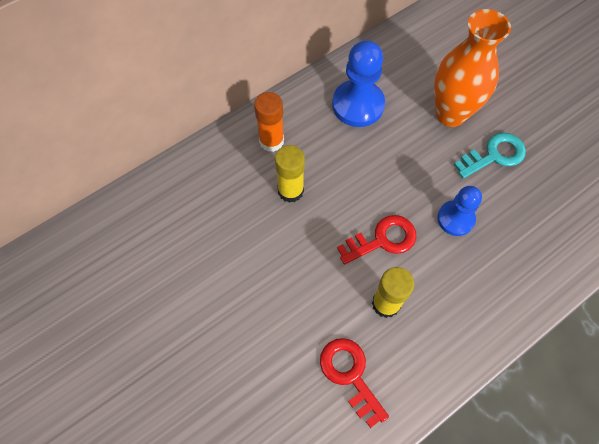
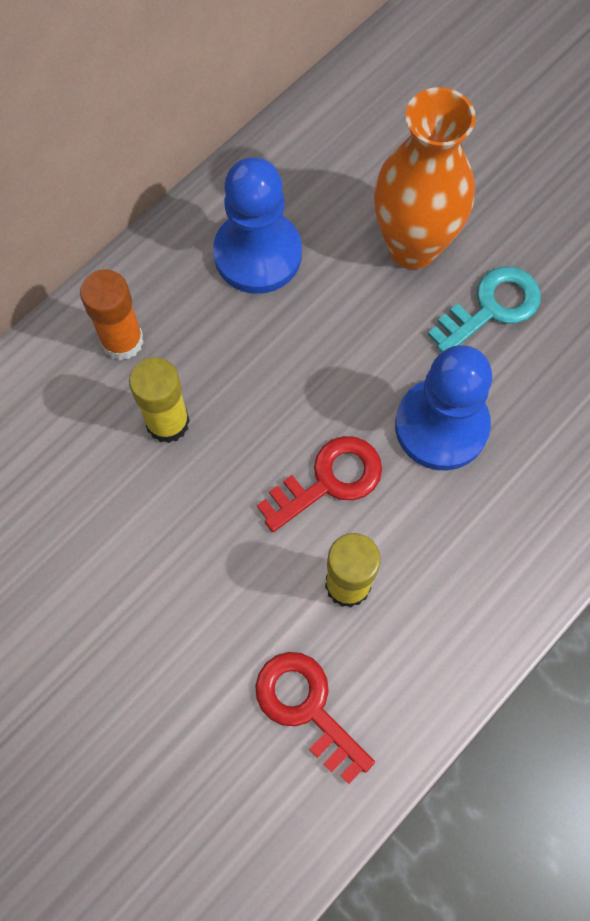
camera: 10 degrees left, 5 degrees up
(455, 219) = (441, 426): blue pawn -> blue pawn, size x1.56

